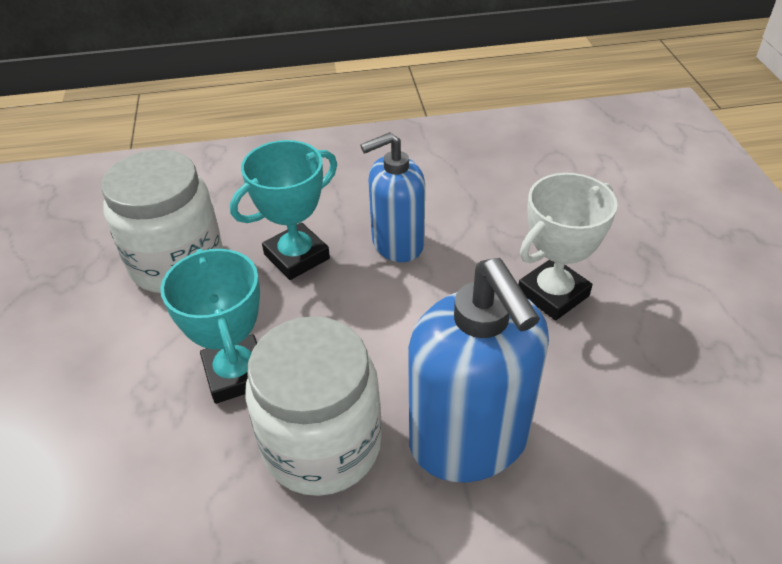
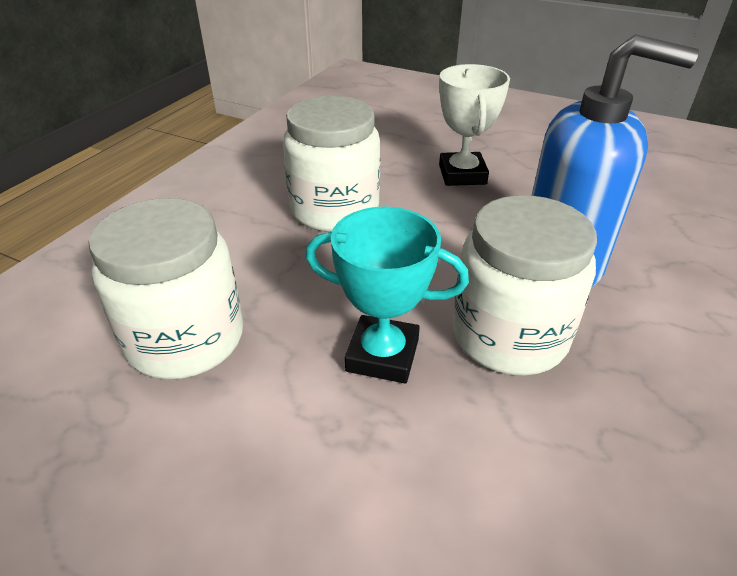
camera: 55 degrees left, 5 degrees down
(296, 256) = (281, 262): turquoise trophy -> none
(397, 243) = (334, 209): blue soap dispenser -> white jar

